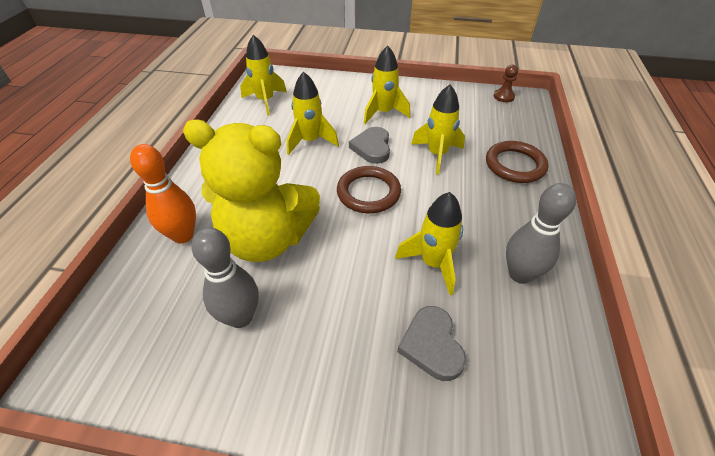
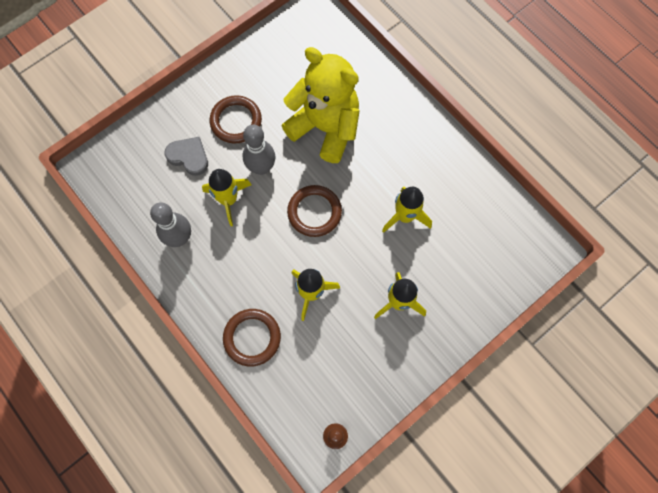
camera: 130 degrees right, 25 degrees up
(183, 235) = (367, 87): orange bowling pin -> none
(240, 317) = (282, 86): grey bowling pin -> grey bowling pin (261, 167)
(265, 101) = (495, 221): yellow rocket -> none
(267, 239) = (325, 128): yellow teddy bear -> yellow teddy bear turned 75 degrees clockwise
(334, 331) = (236, 121): none -> brown ring
(372, 147) = (360, 254): grey heart -> none

